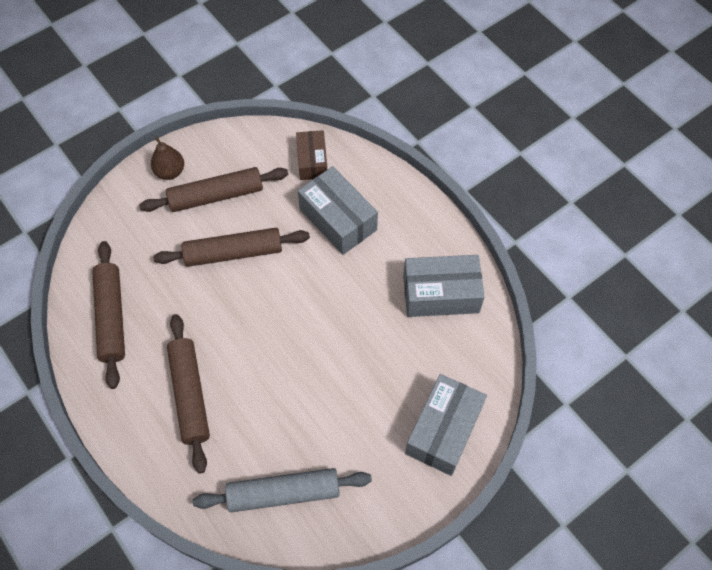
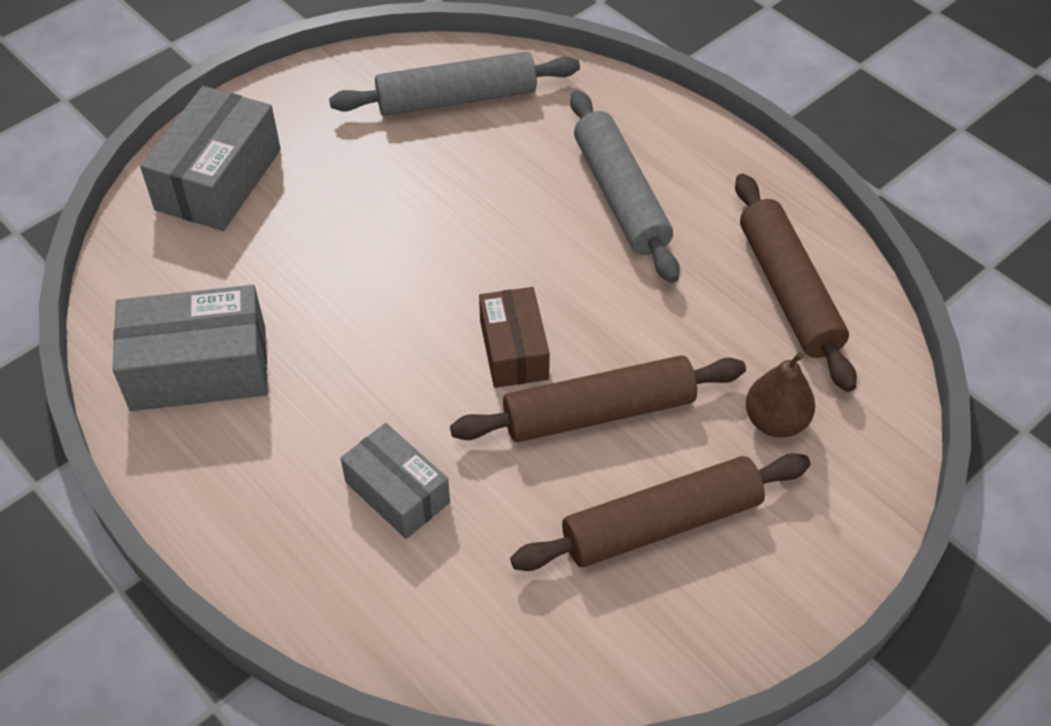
camera: 175 degrees right, 10 degrees down
(170, 172) = (777, 570): brown pear -> brown pear (775, 421)
(190, 395) = (620, 196): brown rolling pin -> grey rolling pin
(312, 161) = (463, 621): brown box -> brown box (514, 350)
(338, 219) = (397, 492): grey box -> grey box, size x0.64

